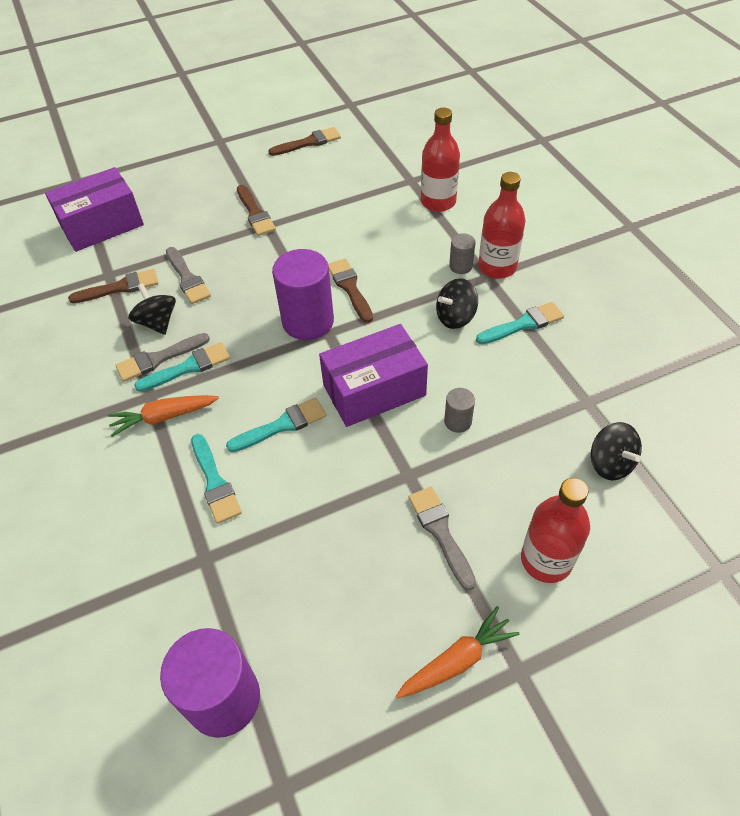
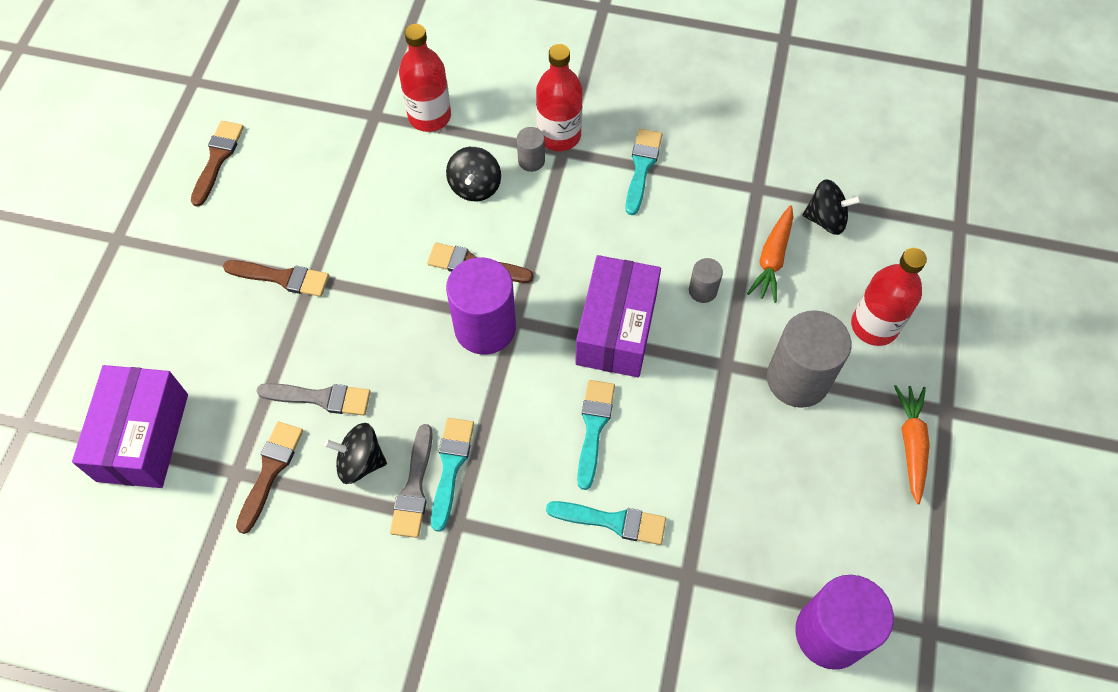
camera: 55 degrees left, 10 degrees up
(164, 417) = (497, 524): orange carrot -> orange carrot (772, 259)
(440, 532) = (797, 379): grey brush -> grey cylinder
(455, 317) = (589, 209): black spinning top -> black spinning top (475, 186)

